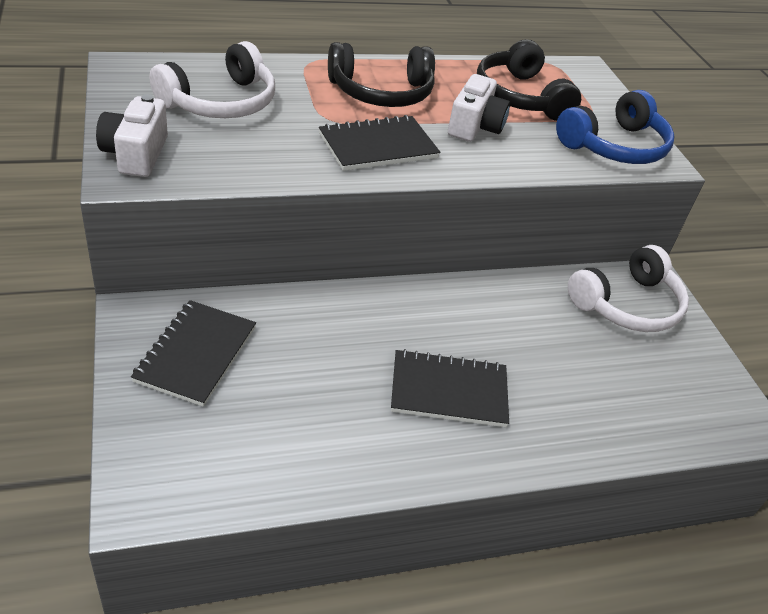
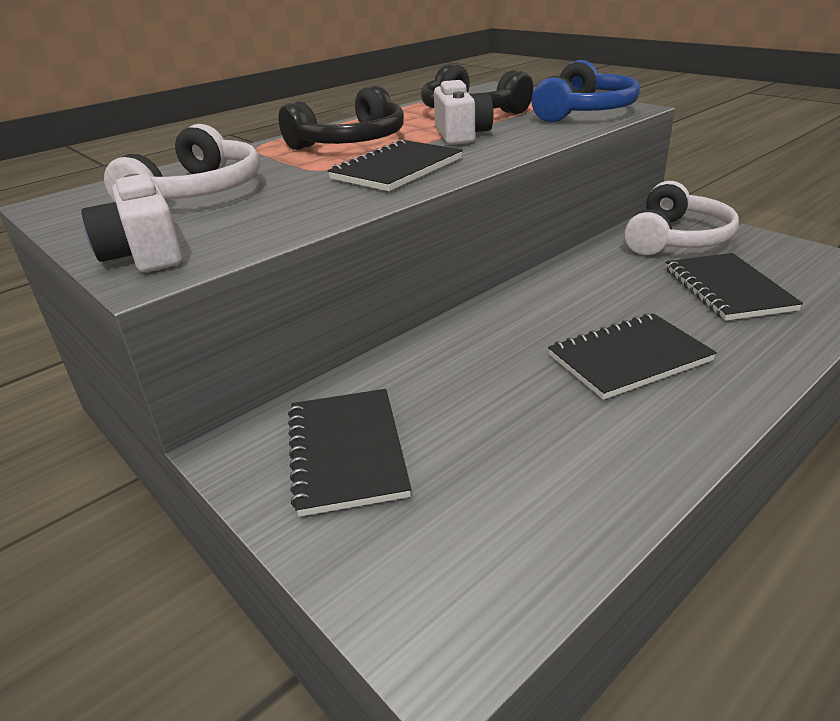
camera: 20 degrees left, 10 degrees down
(602, 376) = (727, 289): none -> black notebook

